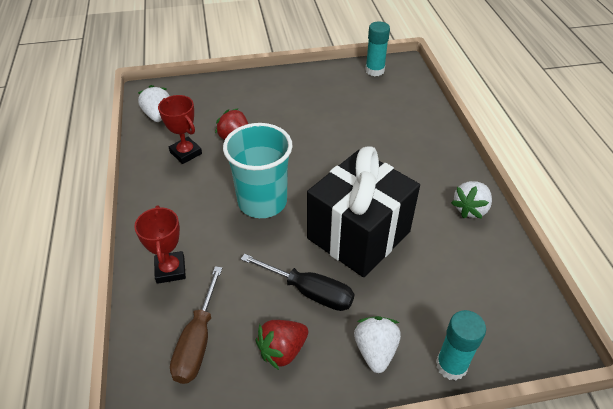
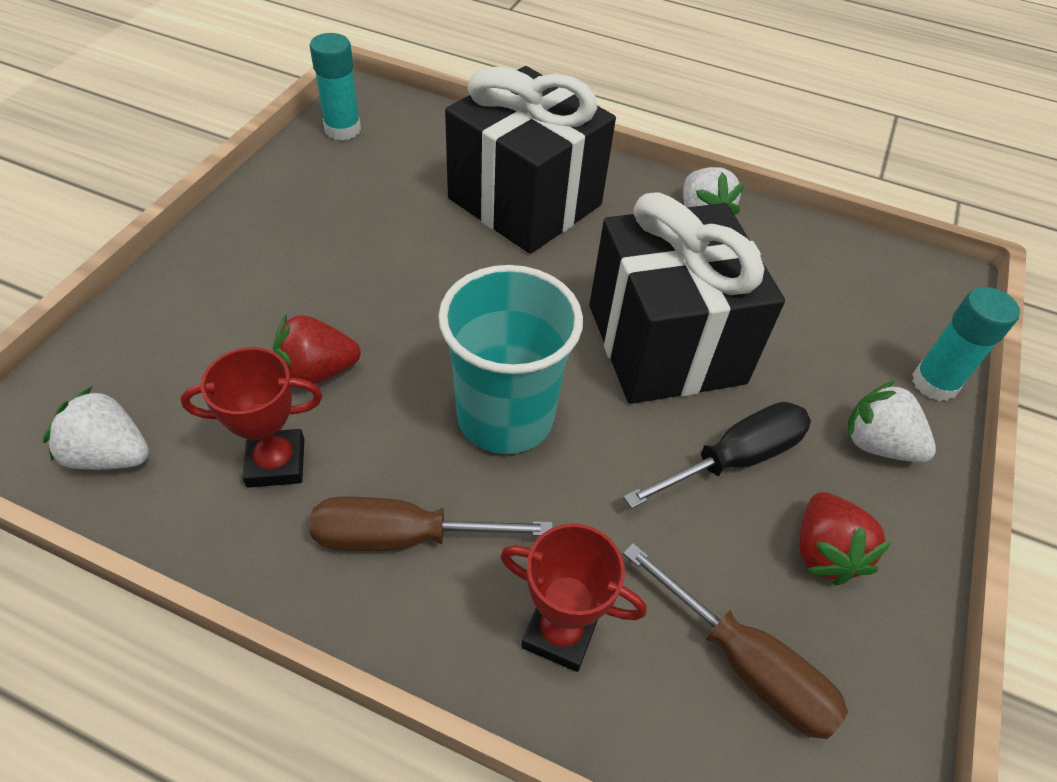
camera: 60 degrees left, 5 degrees up
(180, 203) = (404, 537): none -> brown screwdriver
(398, 144) = (525, 201): none -> black gift

